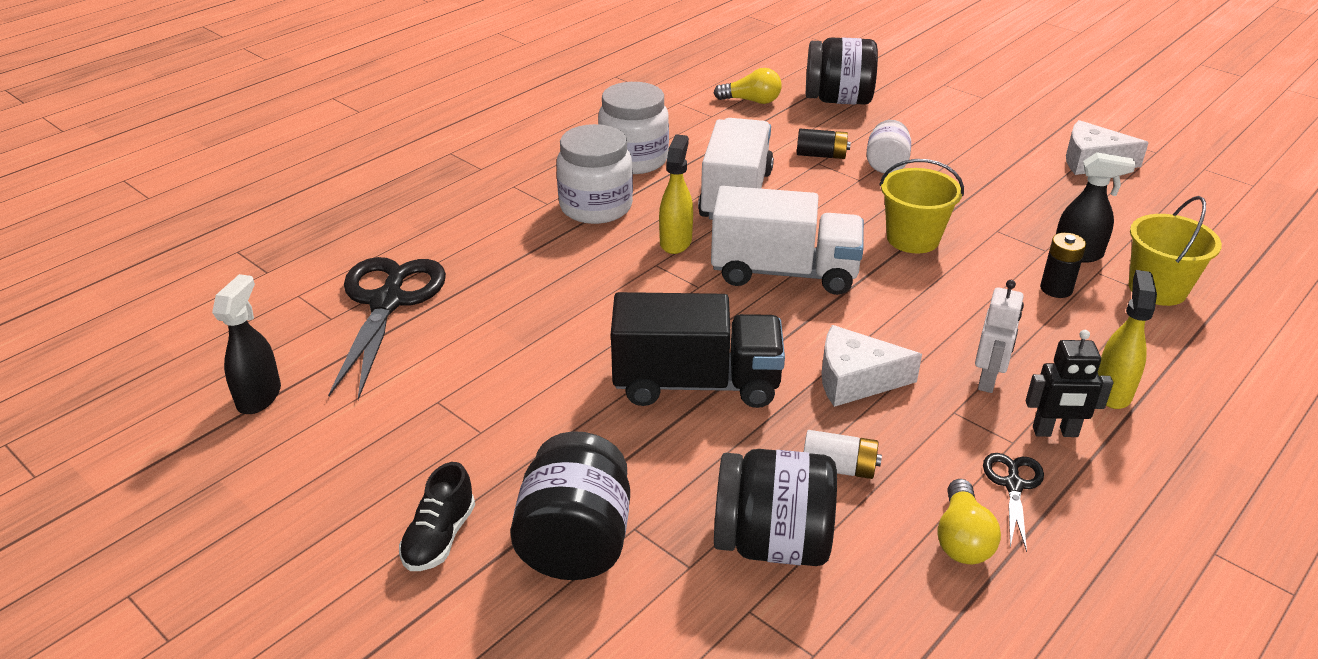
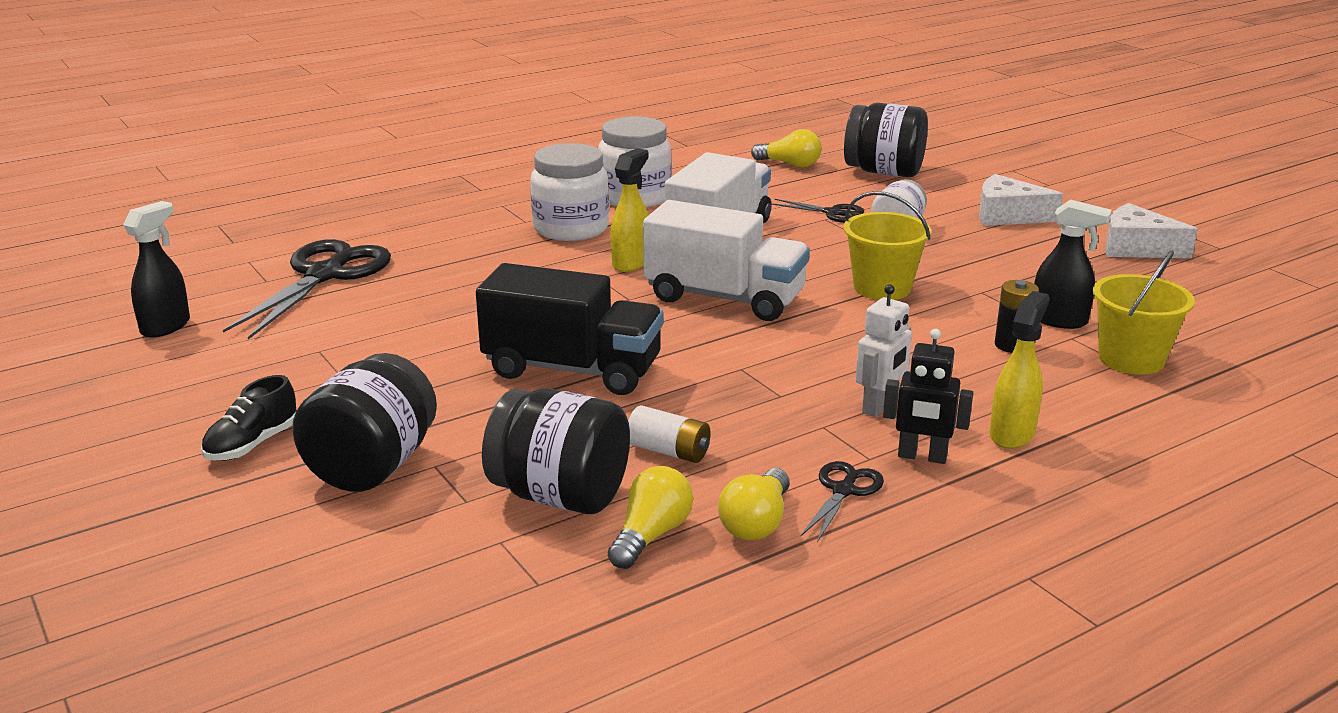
camera: 15 degrees right, 10 degrees down
(821, 155) = (832, 213): black battery -> black scissors
(855, 379) = (737, 388): white cheese -> white cheese (1007, 215)
(880, 573) = (651, 535): none -> yellow light bulb

